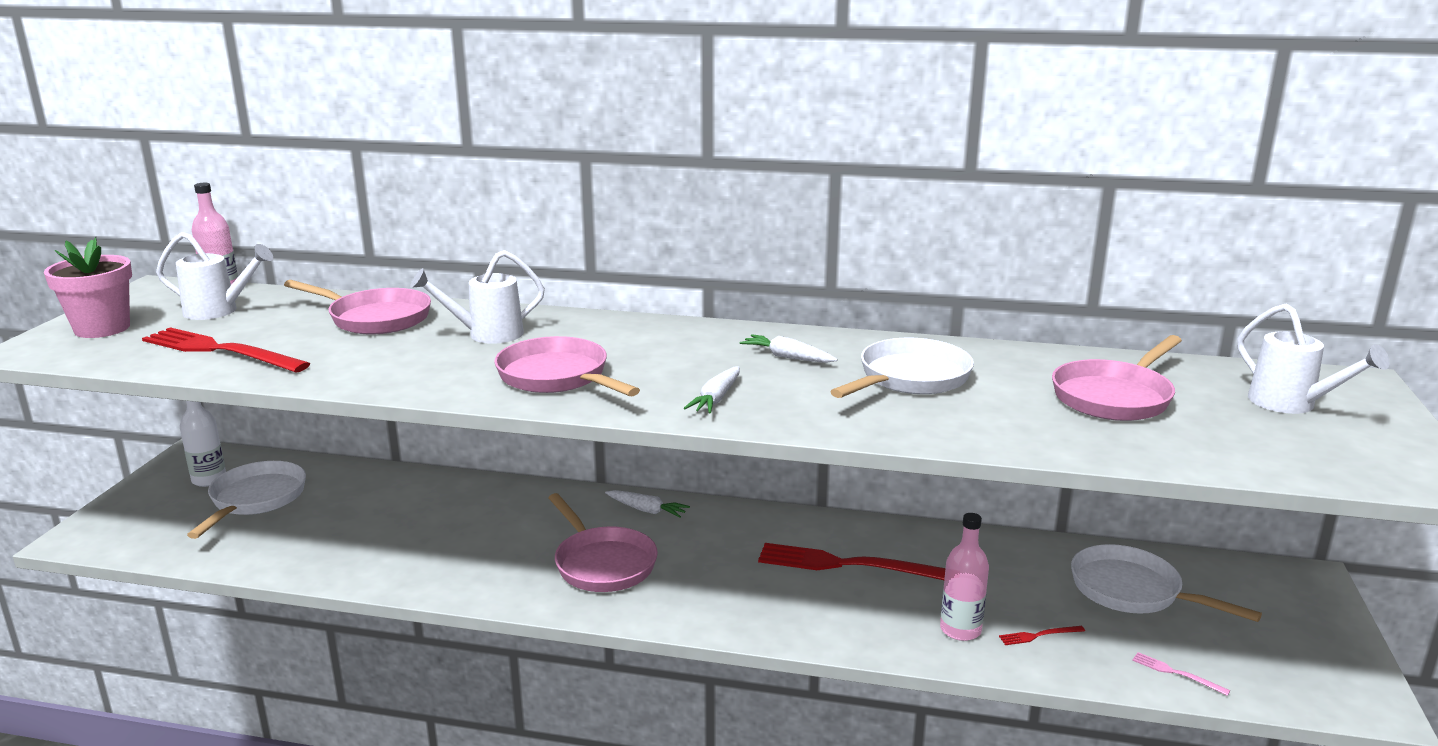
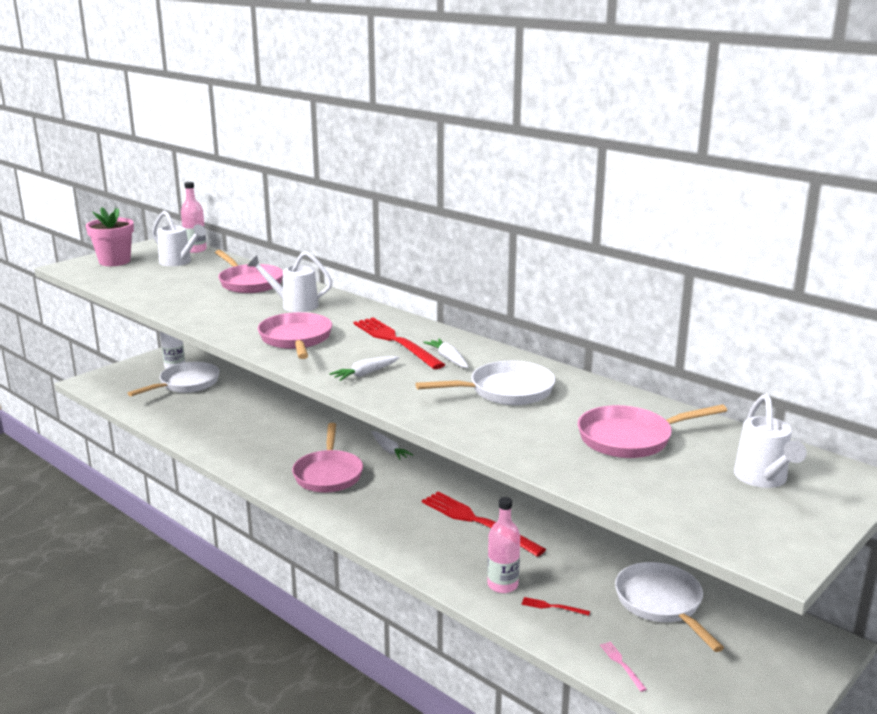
camera: 30 degrees right, 0 degrees up
(220, 351) = (151, 286): red fork -> red fork (395, 341)

